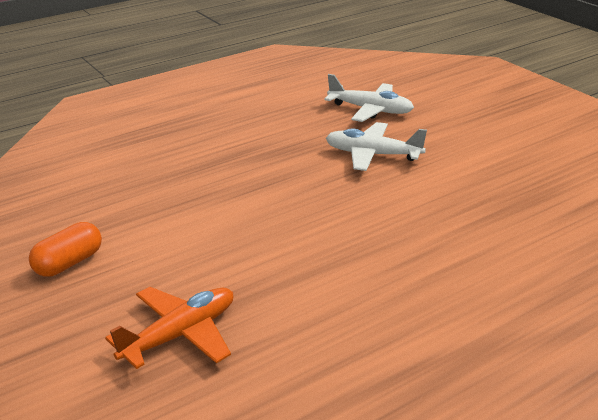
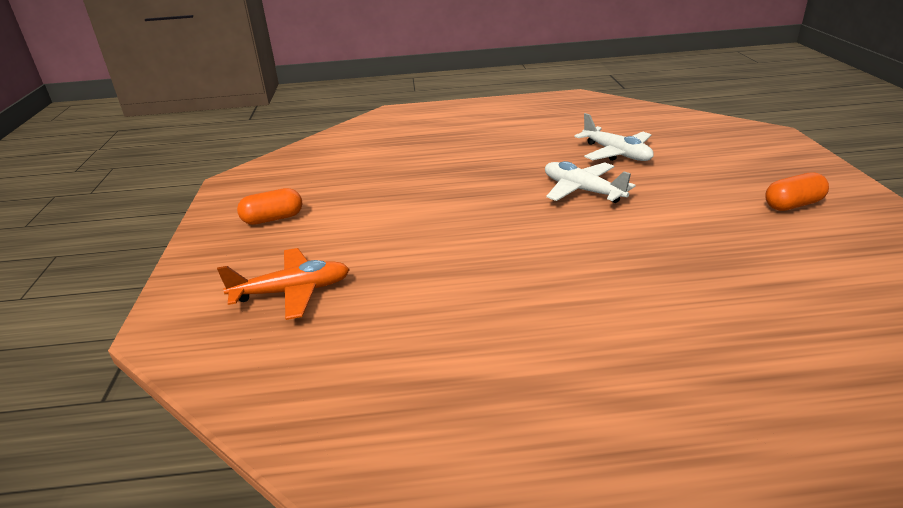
camera: 30 degrees right, 0 degrees up
(551, 131) = (793, 205): none -> orange capsule

